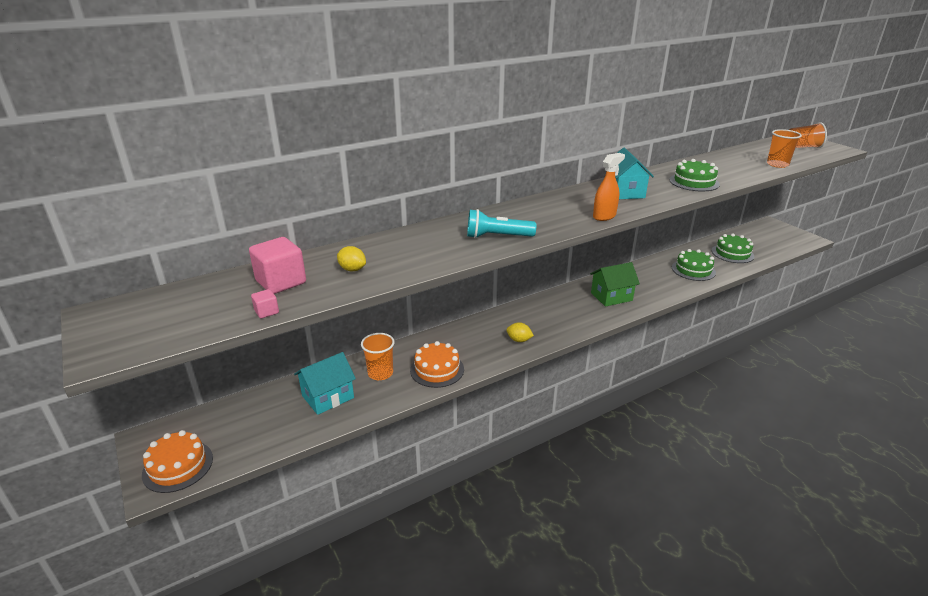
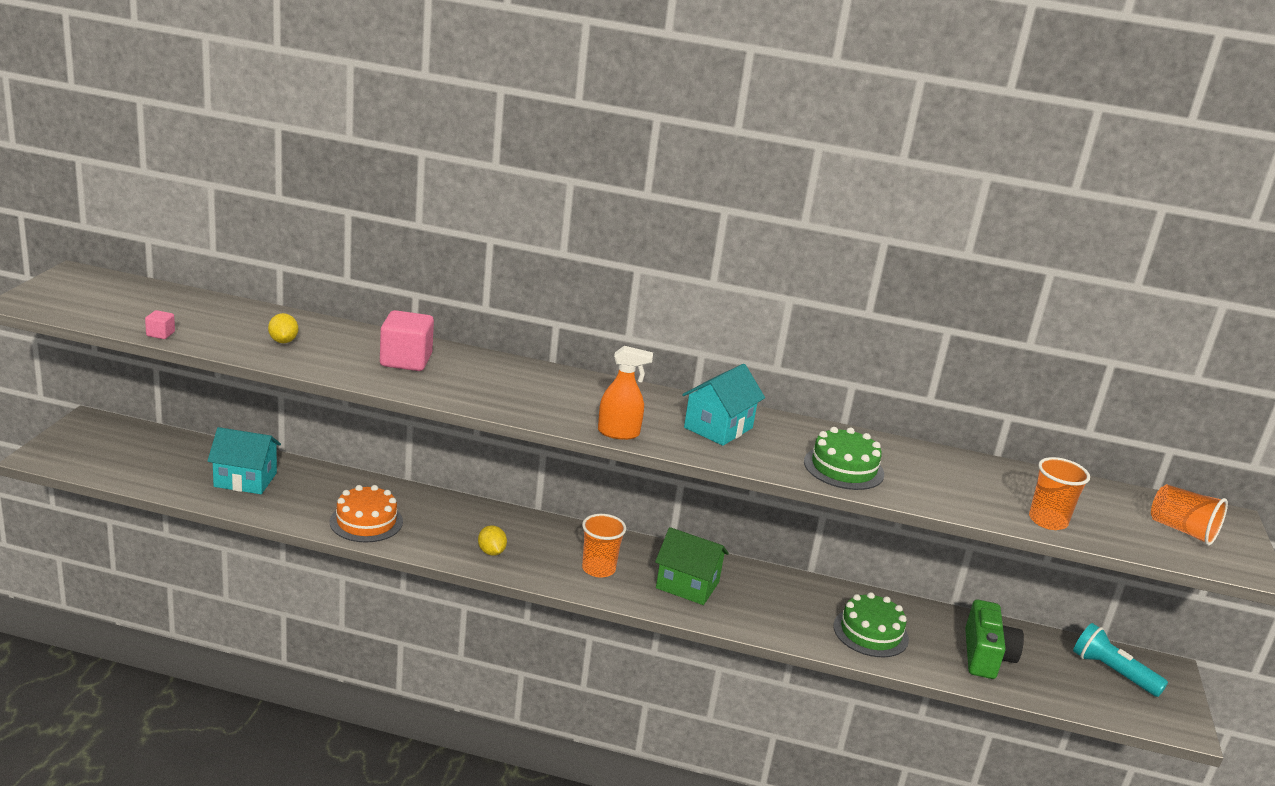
camera: 40 degrees right, 5 degrees down
(178, 466) = (74, 454): orange cake -> none
(281, 282) = (216, 320): pink cube -> pink cube (406, 360)
(380, 373) = (317, 491): orange cup -> orange cup (598, 569)
(497, 237) = (461, 387): turquoise flashlight -> turquoise flashlight (1112, 672)
(732, 253) = (986, 656): green cake -> green camera

